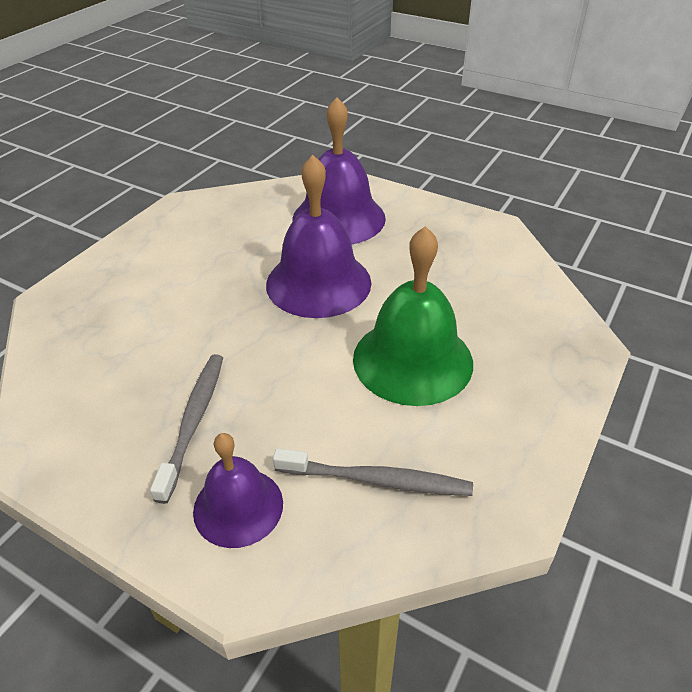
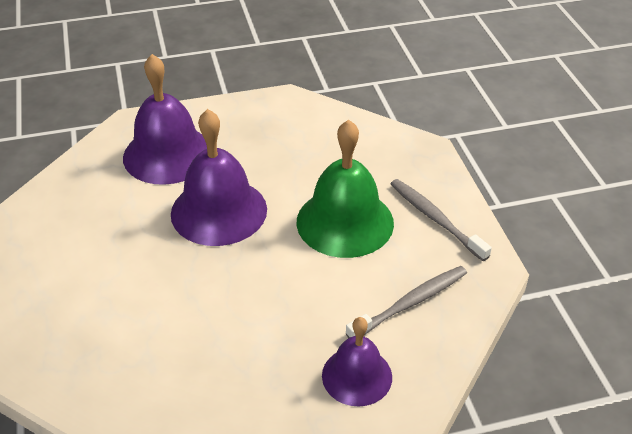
camera: 45 degrees left, 0 degrees up
(194, 421) = (262, 354): grey toothbrush -> grey toothbrush (435, 219)

